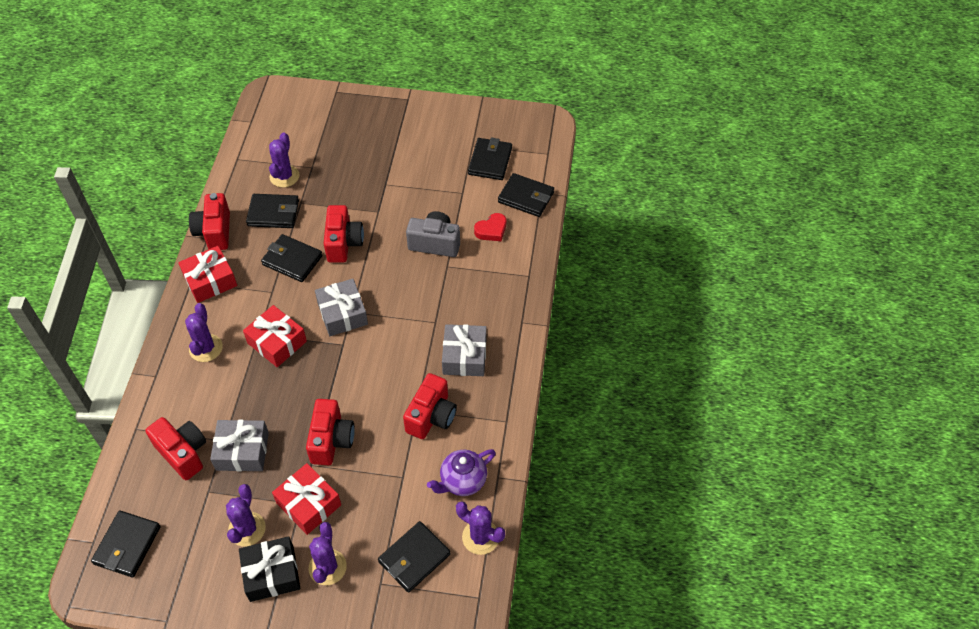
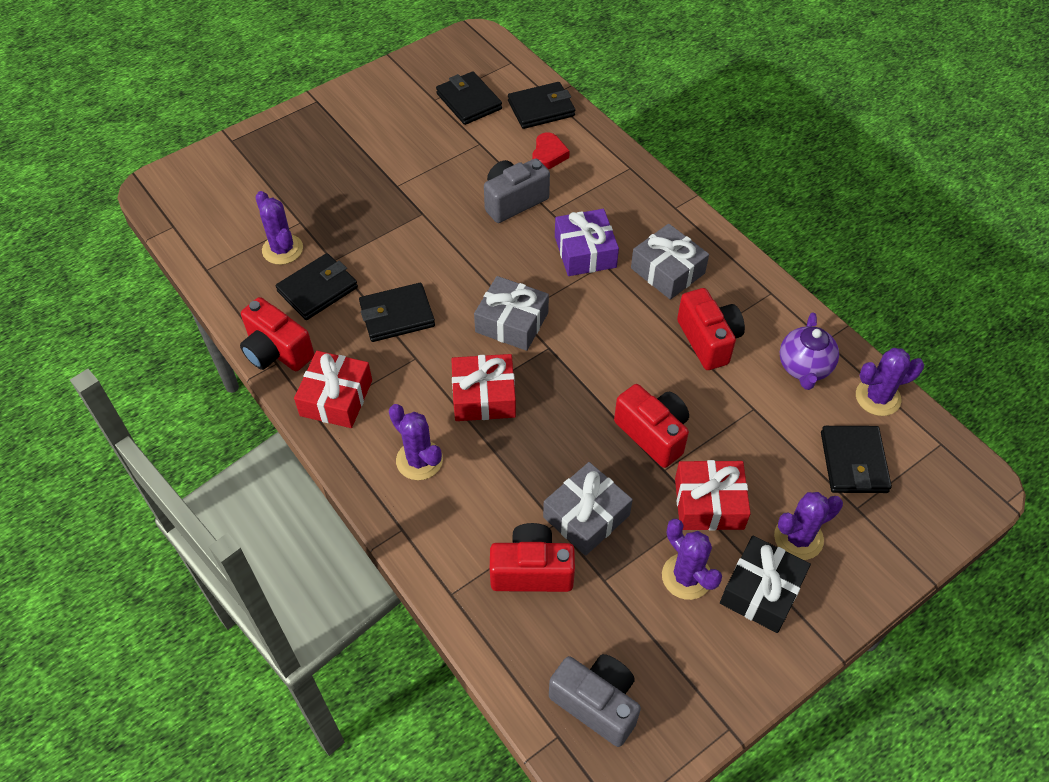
camera: 45 degrees left, 0 degrees up
(127, 545) = (596, 703): black wallet -> grey camera
(327, 567) = (798, 538): purple cactus -> purple cactus turned 75 degrees counterclockwise
(343, 243) = (427, 263): red camera -> none
(434, 306) = (585, 252): none -> purple gift

